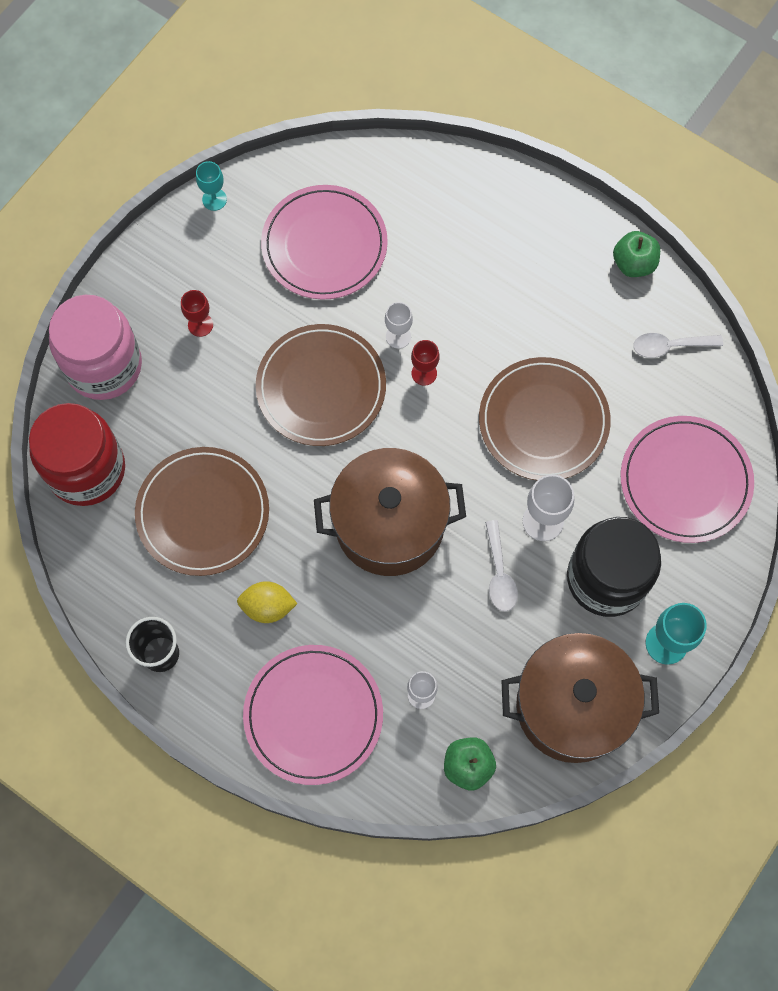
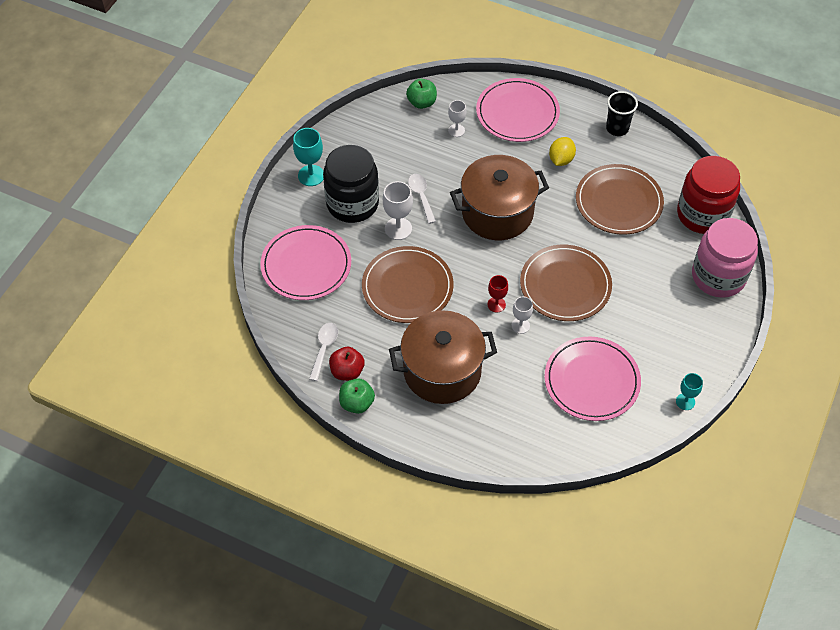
camera: 170 degrees right, 15 degrees down
(200, 325) = (662, 312): red goblet -> none
(268, 607) = (561, 159): yellow lemon -> yellow lemon turned 60 degrees counterclockwise
(572, 706) = (365, 137): brown pot -> brown pot (442, 371)
(642, 309) = (347, 371): none -> red apple
(670, 346) = (324, 348): white spoon -> white spoon turned 60 degrees counterclockwise

